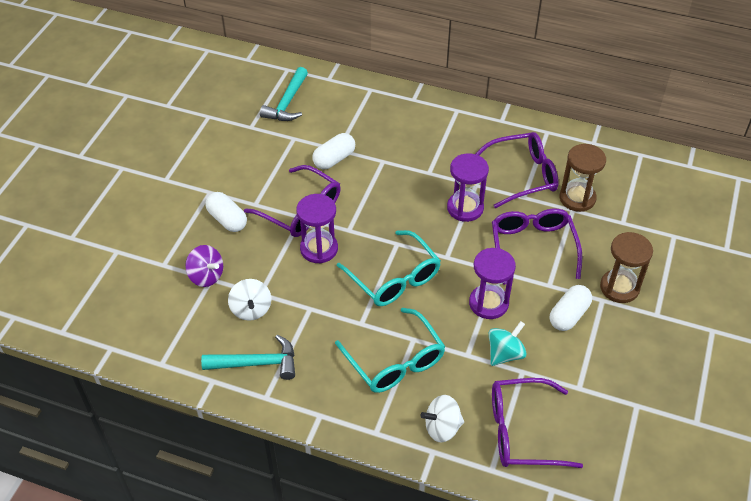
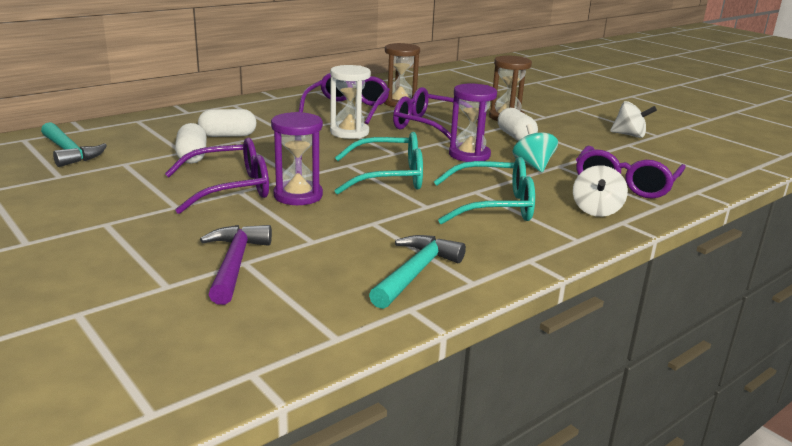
camera: 60 degrees left, 25 degrees down
(206, 276) = (235, 264): purple spinning top -> purple hammer
(227, 220) = (169, 226): white capsule -> white capsule (228, 135)
(251, 309) = (329, 253): white spinning top -> white spinning top (629, 135)
(465, 208) = (349, 132): purple hourglass -> white hourglass

